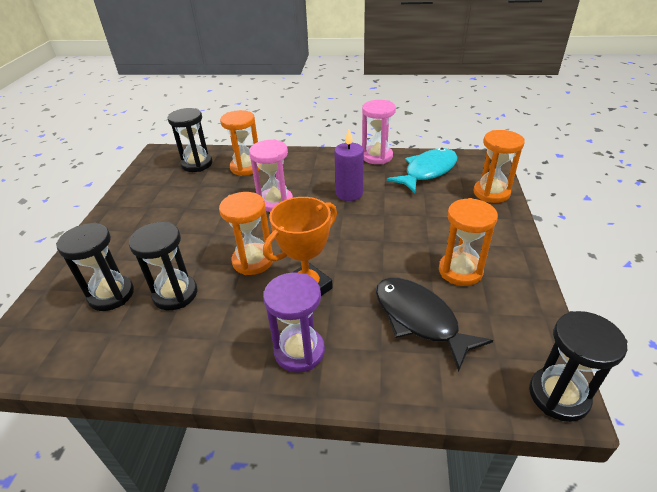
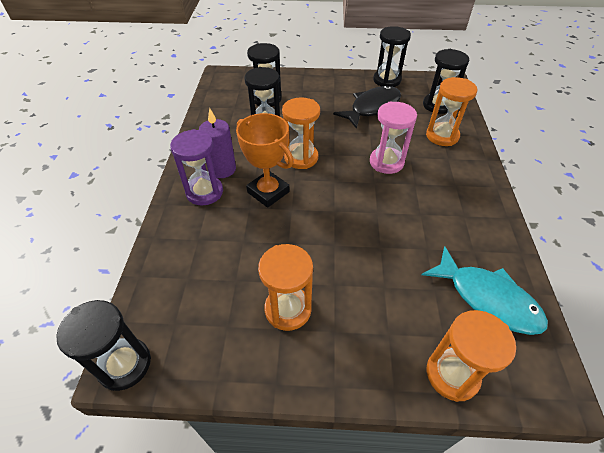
camera: 85 degrees right, 10 degrees up
(132, 190) = (387, 80): none -> black hourglass
(349, 193) = (413, 216): purple candle -> purple candle (222, 169)
(377, 156) = (506, 243): pink hourglass -> none
(419, 319) = (226, 267): black fish -> black fish (372, 107)

